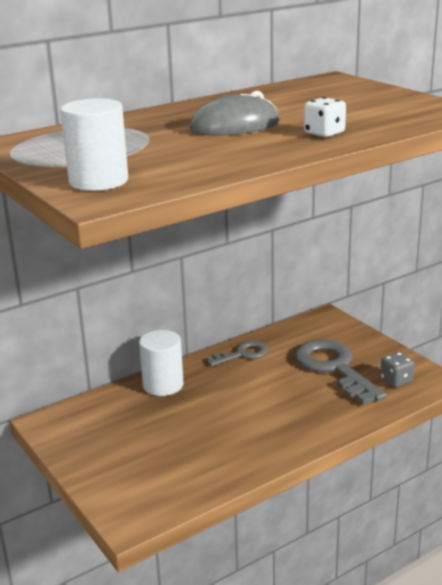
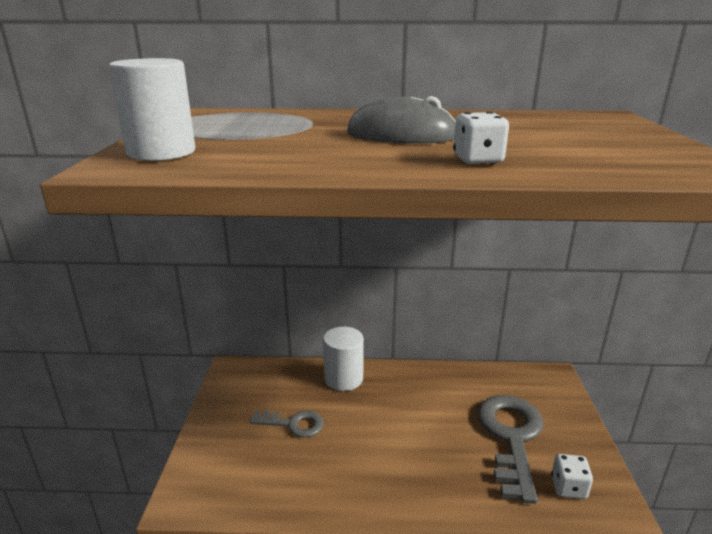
camera: 35 degrees right, 0 degrees up
(242, 354) = (437, 380): grey key -> grey key (293, 424)
(396, 380) = (568, 487): grey dice -> white dice

